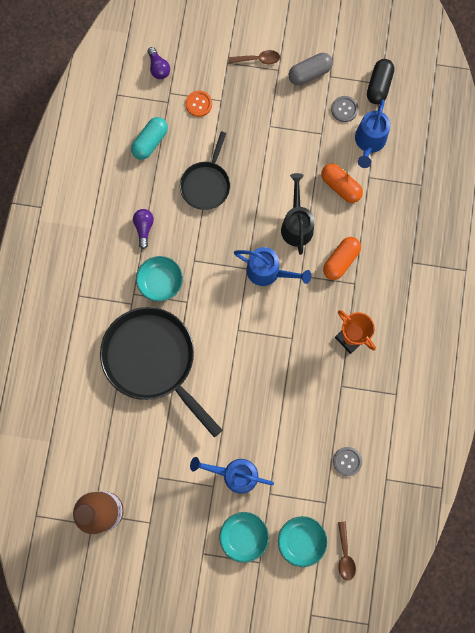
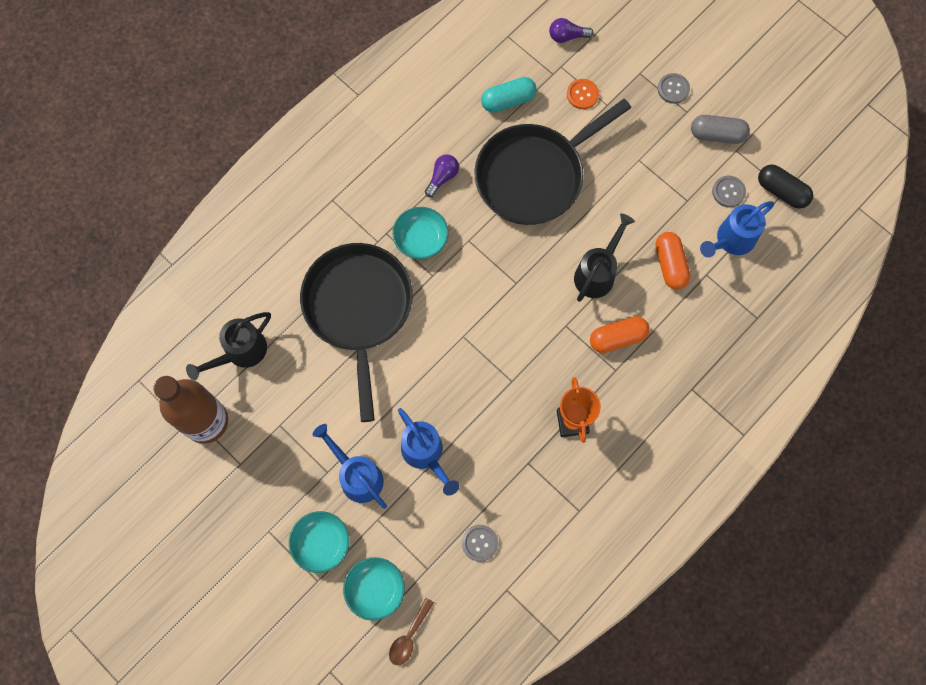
camera: 35 degrees right, 5 degrees down
(93, 447) = (240, 352): none -> black watering can
(158, 68) = (567, 36): purple light bulb -> purple light bulb turned 75 degrees clockwise
(206, 184) = (534, 175): black pan -> black pan, size x1.78
(258, 59) = (673, 89): brown spoon -> grey button
(268, 272) = (535, 300): blue watering can -> blue watering can (425, 454)
(378, 86) = (781, 191): black capsule -> black capsule turned 75 degrees clockwise

